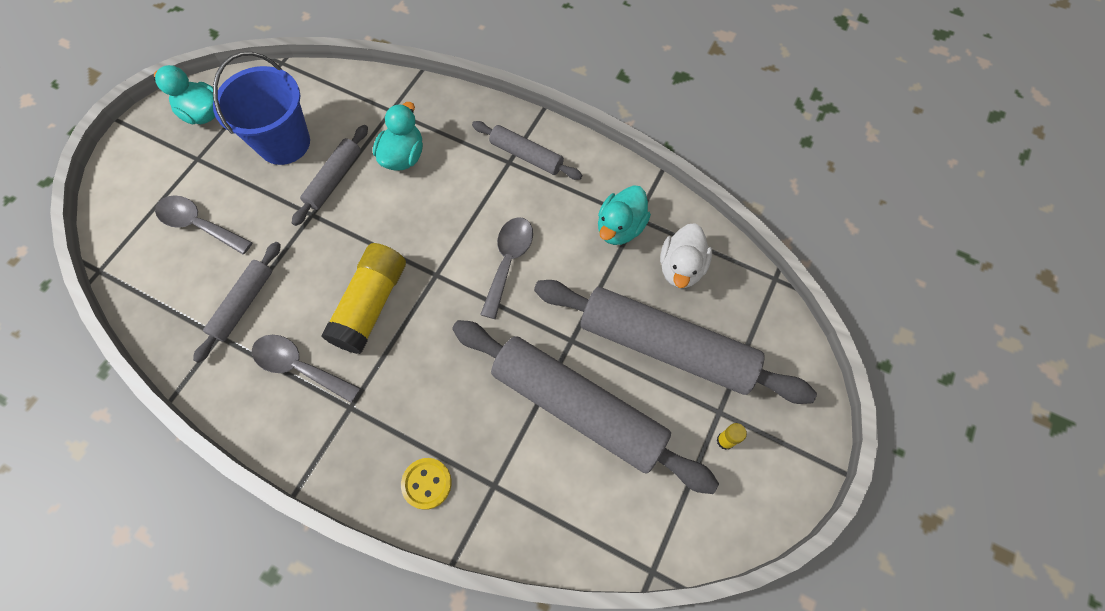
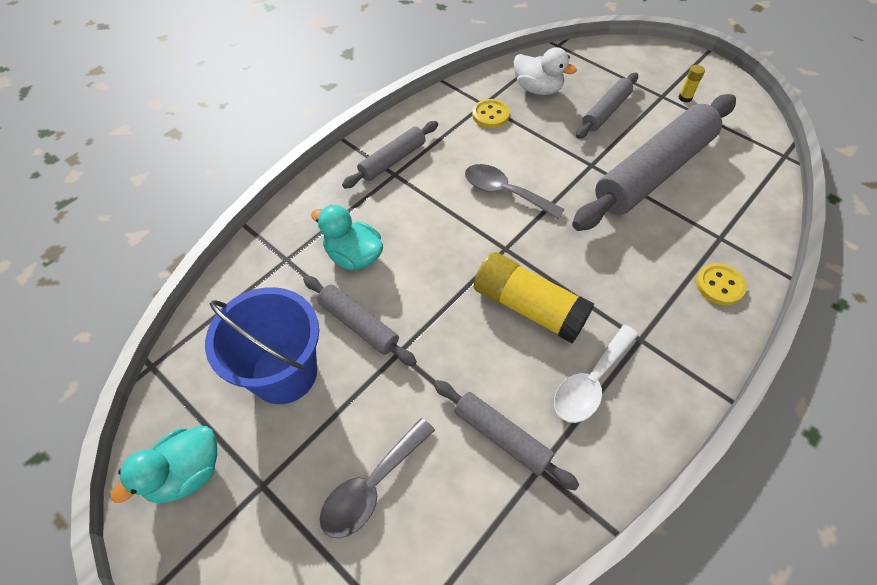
camera: 75 degrees left, 10 degrees down
(299, 367) = (590, 382): grey spoon -> white spoon
(620, 228) = (490, 115): turquoise duck -> yellow button
(666, 347) = (606, 111): grey rolling pin -> grey rolling pin, size x0.50

